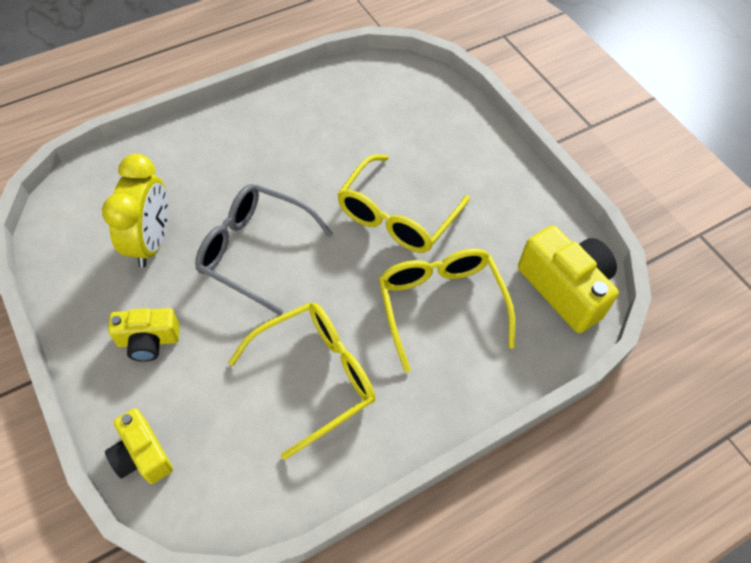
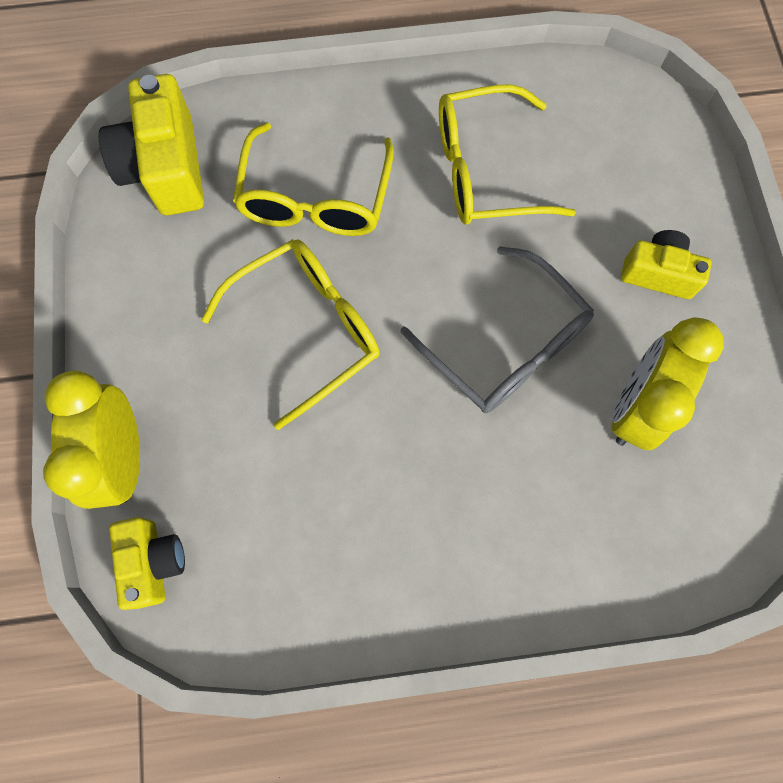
camera: 155 degrees left, 15 degrees up
(142, 455) = (680, 157): yellow camera -> yellow camera (153, 562)
(465, 118) = (124, 458): none -> yellow clock

